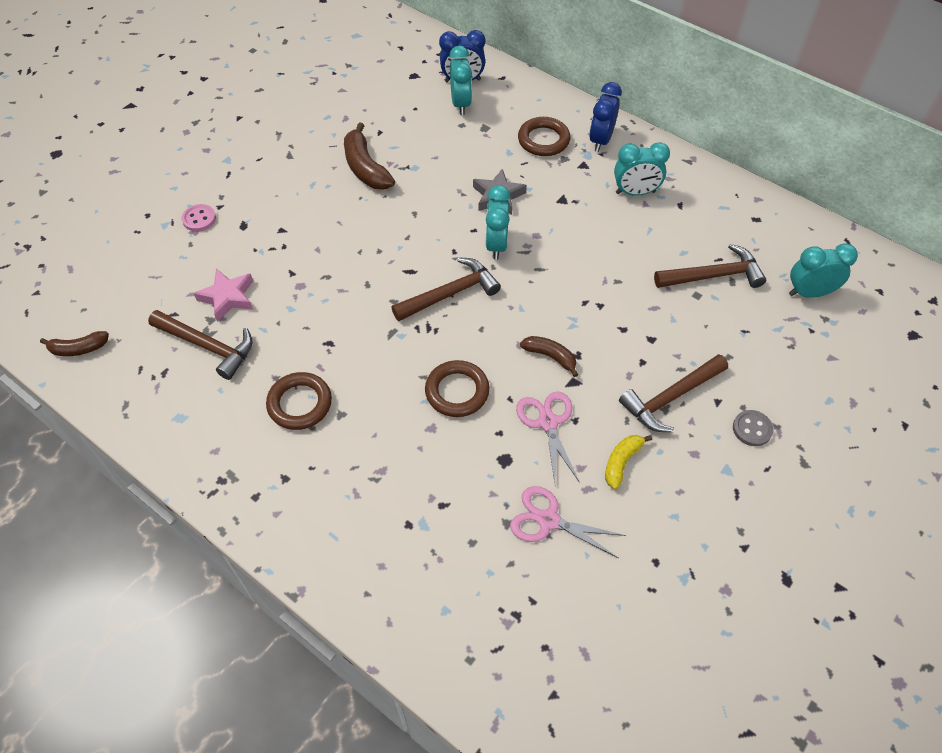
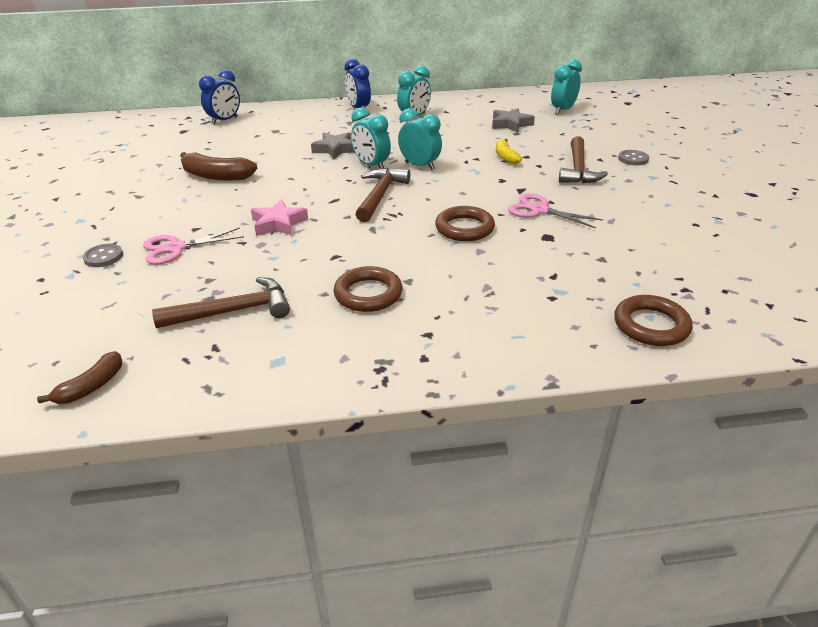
camera: 45 degrees left, 20 degrees down
(199, 219) = (103, 257): pink button -> grey button
(228, 297) = (205, 279): pink star -> pink star (278, 223)
(460, 104) = (240, 129): turquoise clock -> turquoise clock (420, 166)
(543, 140) = (323, 121): brown ring -> brown ring (651, 325)
(548, 520) = (619, 243): pink scissors -> pink scissors (176, 248)
(550, 356) = (489, 187): brown banana -> none
(621, 462) = (605, 202): yellow banana -> yellow banana (505, 157)
(714, 275) = (510, 124): brown hammer -> grey star

